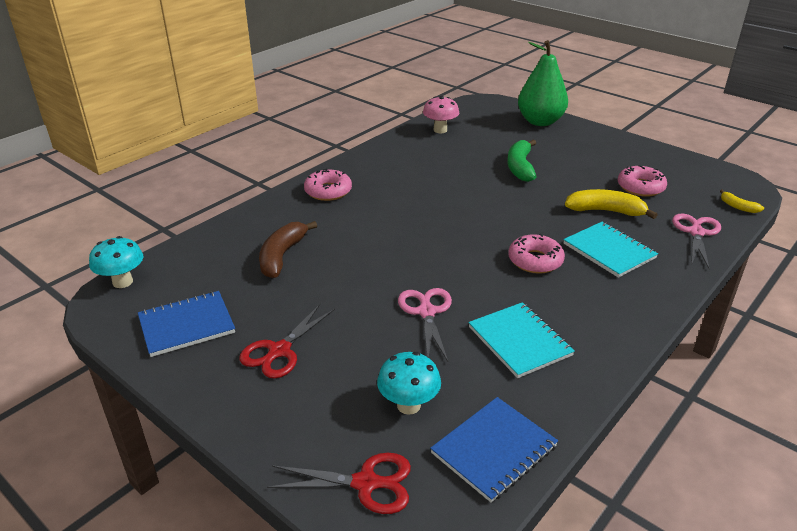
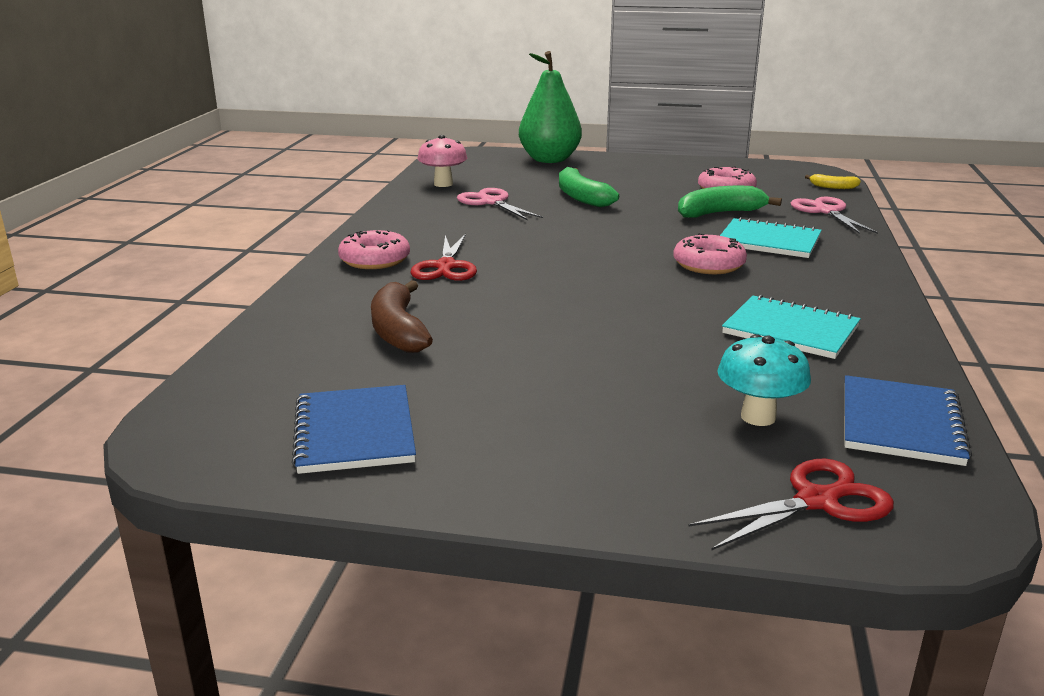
camera: 30 degrees left, 10 degrees down
(122, 282) = (179, 416): turquoise mushroom -> none
(187, 325) = (355, 432): blue notebook -> blue notebook turned 45 degrees counterclockwise
(279, 351) = (528, 418): red scissors -> red scissors (446, 267)
(426, 312) = (657, 334): pink scissors -> pink scissors (491, 202)
(605, 211) = (720, 213): yellow banana -> green banana

